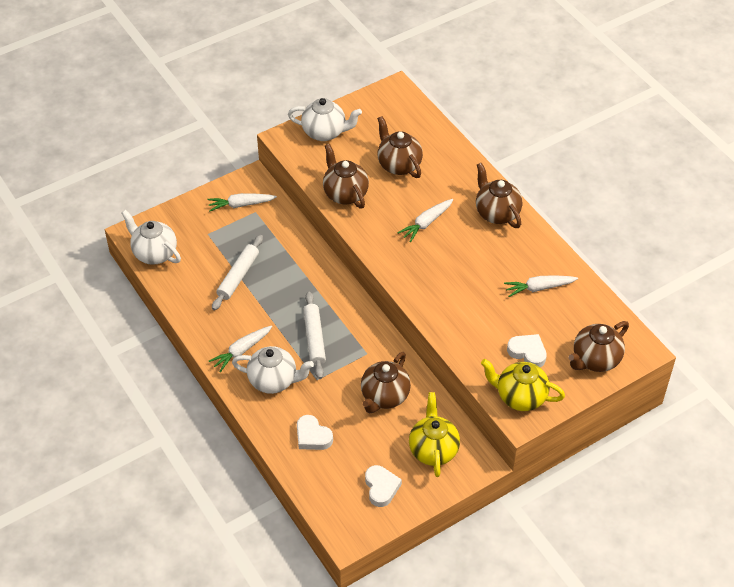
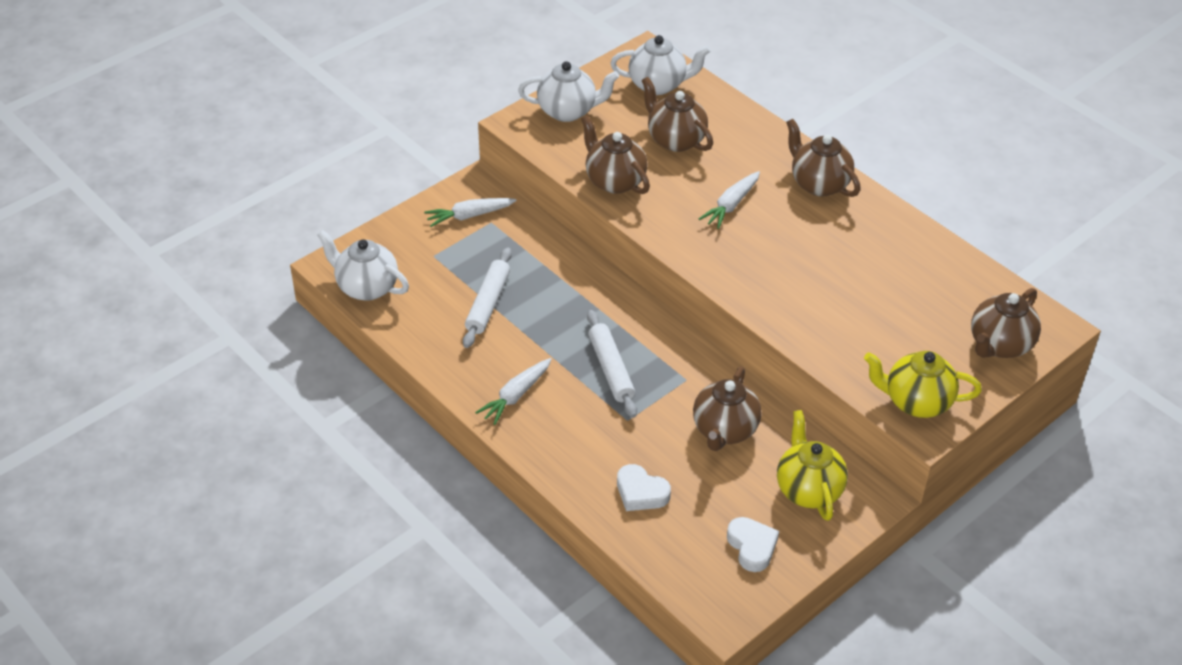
camera: 10 degrees left, 5 degrees down
(273, 381) = (569, 428): white teapot -> white teapot (658, 85)
(527, 352) = (909, 346): white heart -> none
(539, 288) = (900, 267): white carrot -> none

